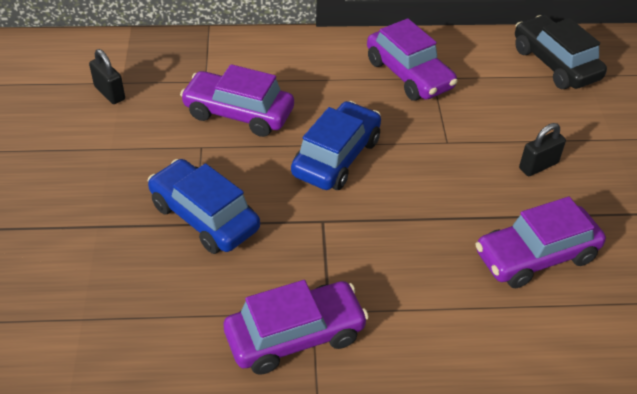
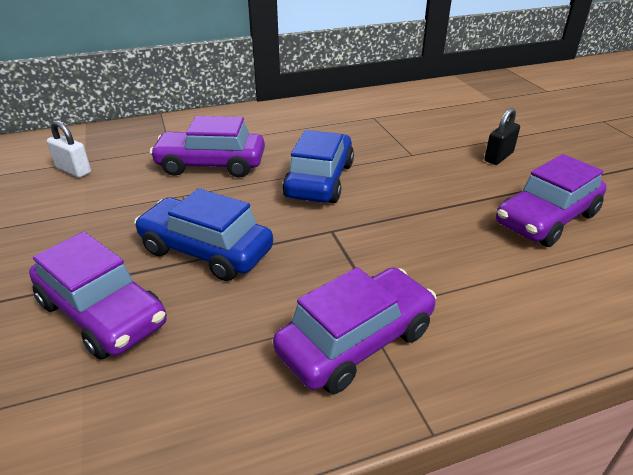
camera: 15 degrees left, 10 degrees down
(109, 93) = (73, 170): black padlock -> white padlock
(409, 74) = (353, 118): purple car -> purple car (103, 313)
(555, 64) = (463, 96): black car -> none

